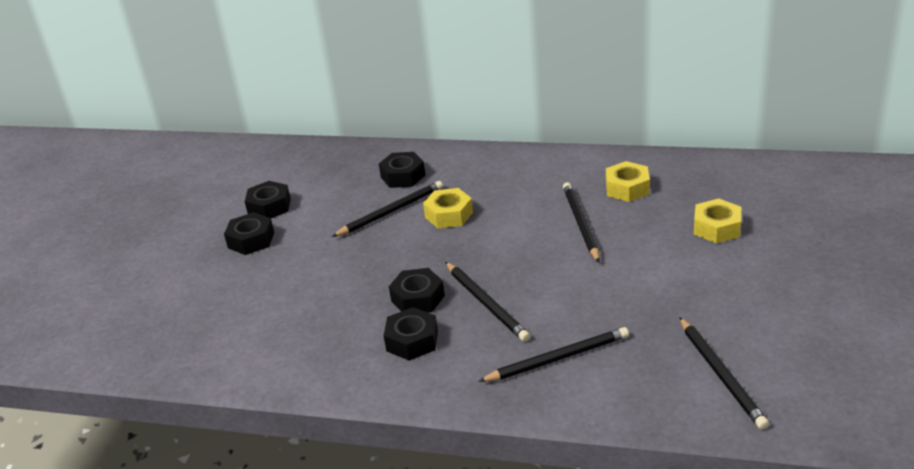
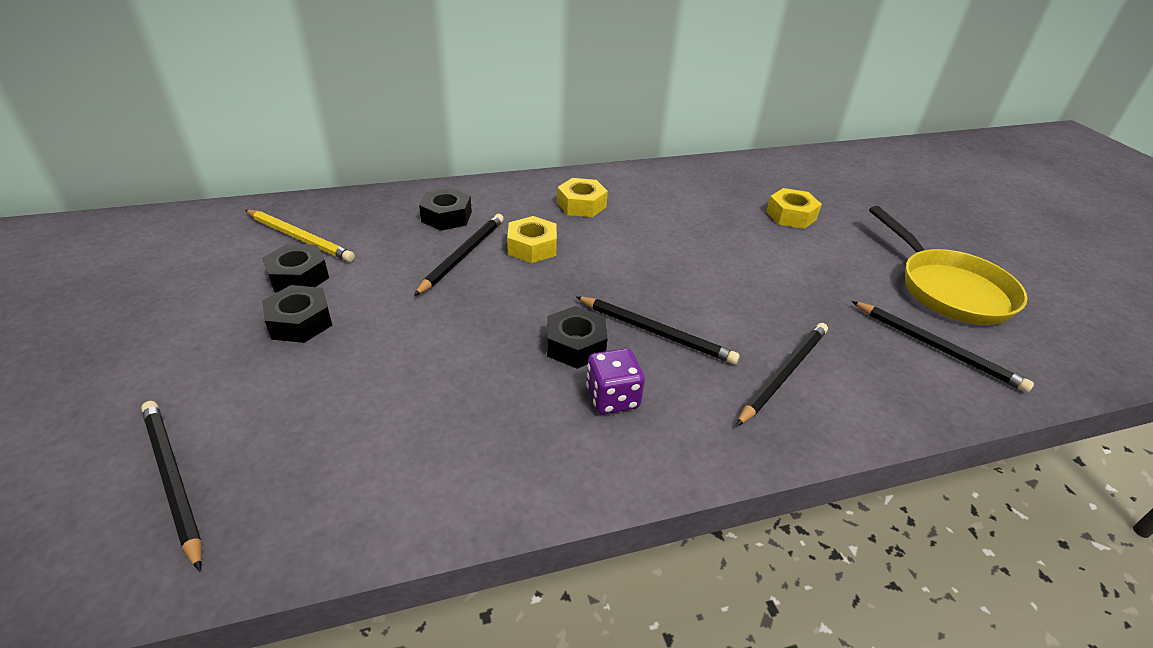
camera: 35 degrees left, 5 degrees up
(288, 176) = (300, 238): none -> yellow pencil
(412, 341) = (612, 398): black nut -> purple dice
(580, 224) = (672, 232): black pencil -> black pencil (172, 480)
(627, 188) = (683, 194): yellow nut -> yellow nut (581, 205)
(801, 330) = (948, 289): none -> yellow pan

